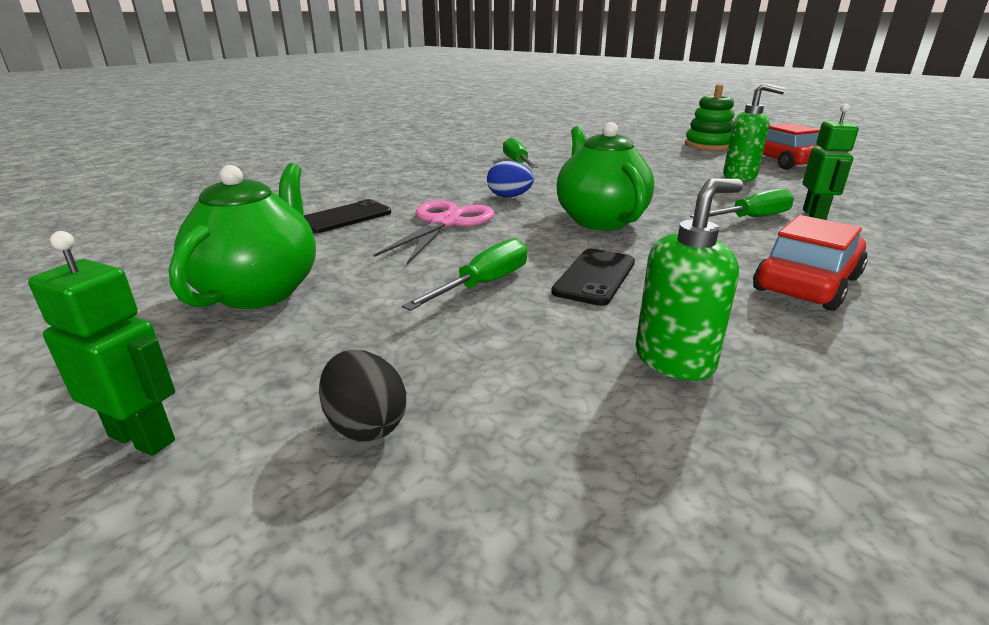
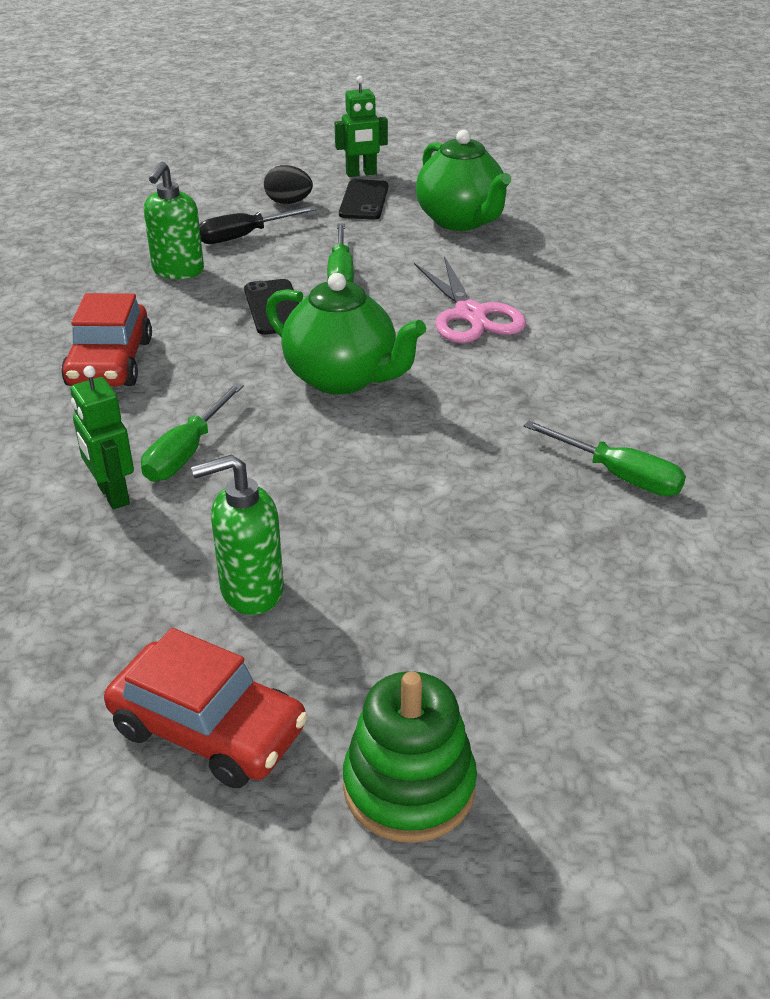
camera: 140 degrees right, 10 degrees up
(344, 217) = (562, 286): black phone -> black phone (364, 200)
(509, 197) = (485, 380): blue egg -> none
(524, 381) = (244, 236): none -> black screwdriver

